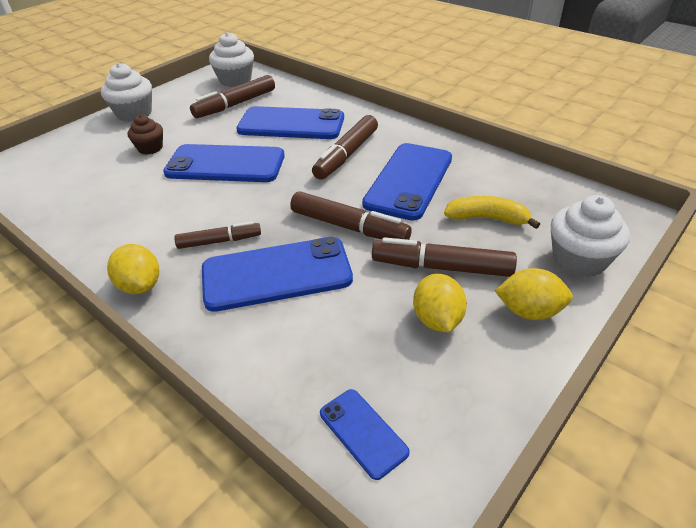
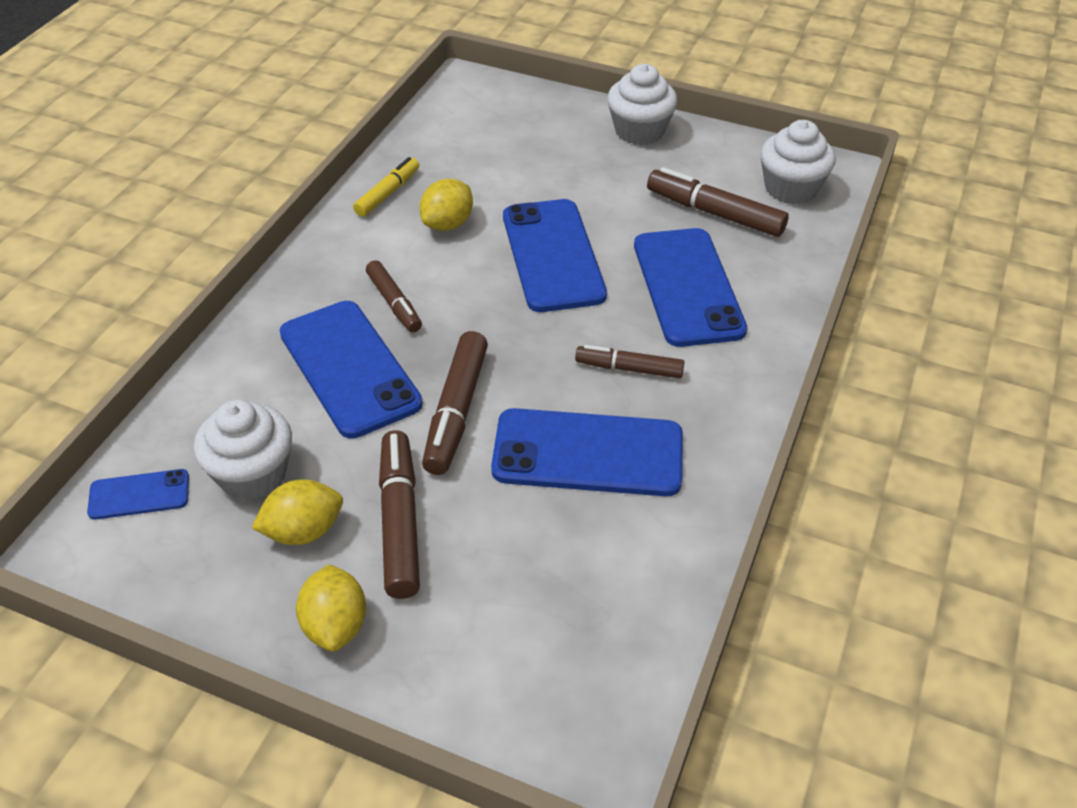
camera: 70 degrees right, 5 degrees up
(86, 228) = (387, 193): none -> yellow marker
(140, 285) = (307, 269): yellow lemon -> yellow lemon (447, 224)
(150, 148) = (562, 177): brown cupcake -> none
(346, 155) = (629, 369): brown marker -> brown marker, size x0.64
(363, 432) = (139, 495): blue phone -> blue phone turned 45 degrees clockwise
(487, 218) = (523, 560): yellow banana -> none
(579, 259) = (457, 682): white cupcake -> white cupcake (252, 474)

